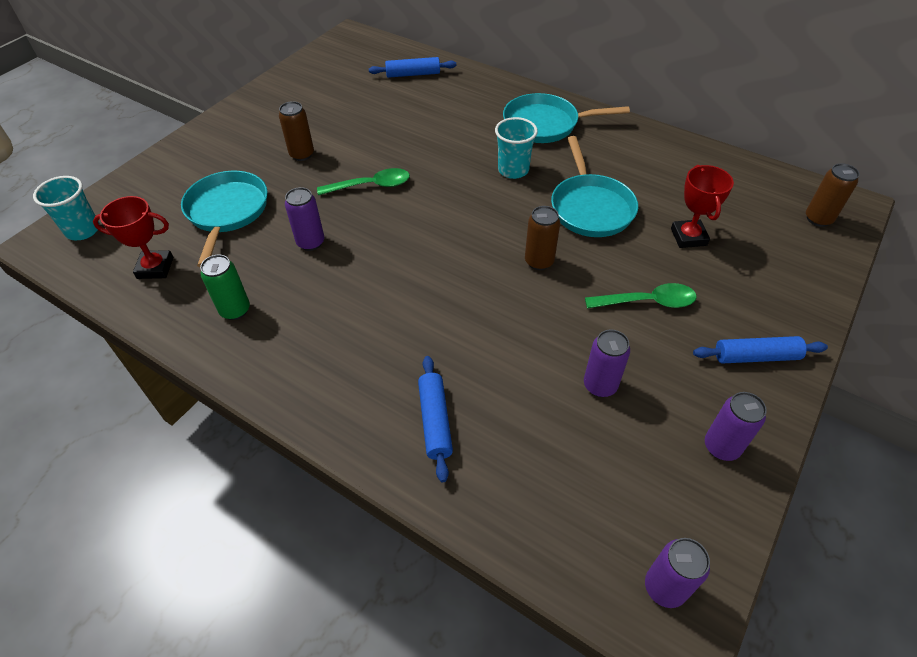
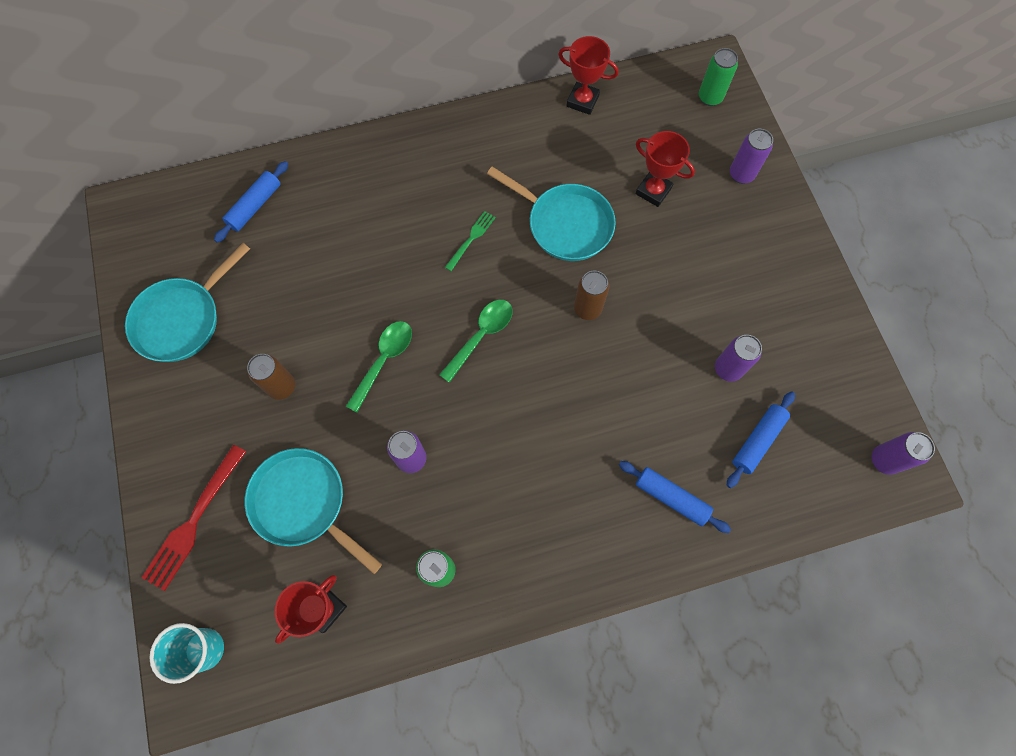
camera: 50 degrees left, 20 degrees up
(172, 174) = (194, 520): none -> red fork
(513, 170) = (471, 239): turquoise cup -> green fork
(545, 124) = (438, 166): turquoise pan -> turquoise pan (182, 319)
(647, 302) = (686, 274): green spoon -> green spoon (481, 336)
(699, 156) = (582, 101): none -> red trophy
(721, 447) = (826, 342): purple can -> purple can (741, 174)
(756, 356) = (782, 256): blue rolling pin -> blue rolling pin (757, 441)
(818, 219) = (710, 97): brown can -> green can

